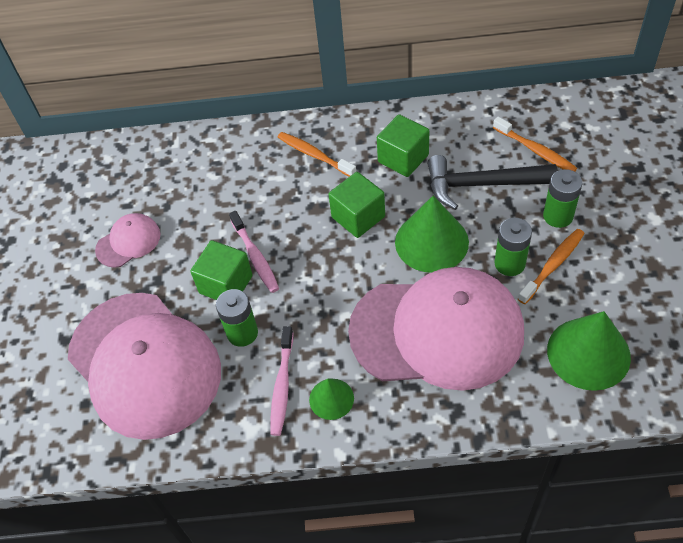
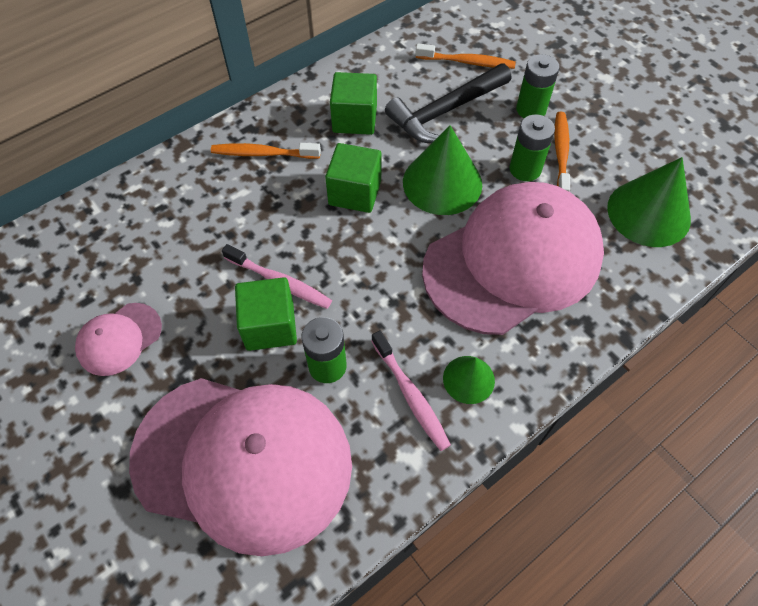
camera: 40 degrees left, 5 degrees up
(128, 242) = (119, 339): pink cap -> pink cap turned 150 degrees counterclockwise

